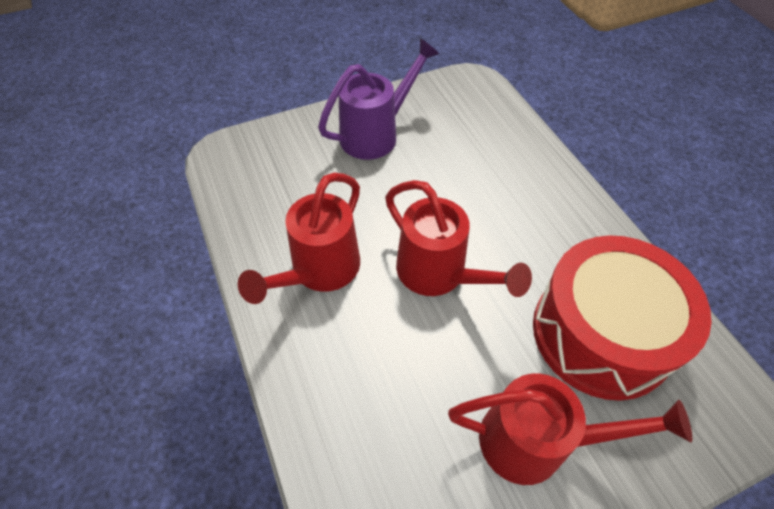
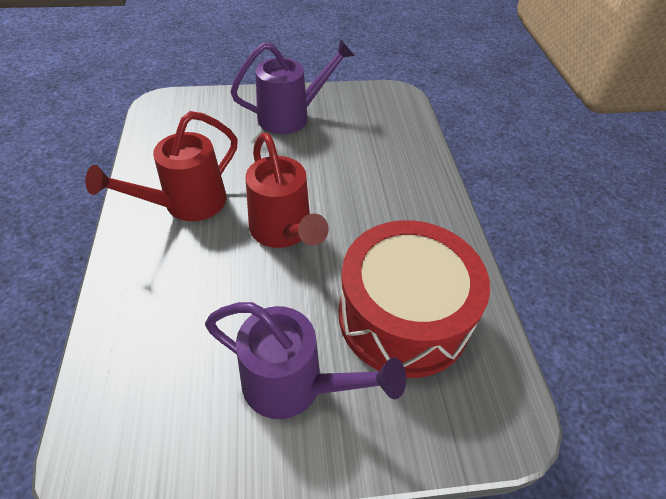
camera: 15 degrees right, 5 degrees down
(536, 442) = (294, 385): red watering can -> purple watering can

